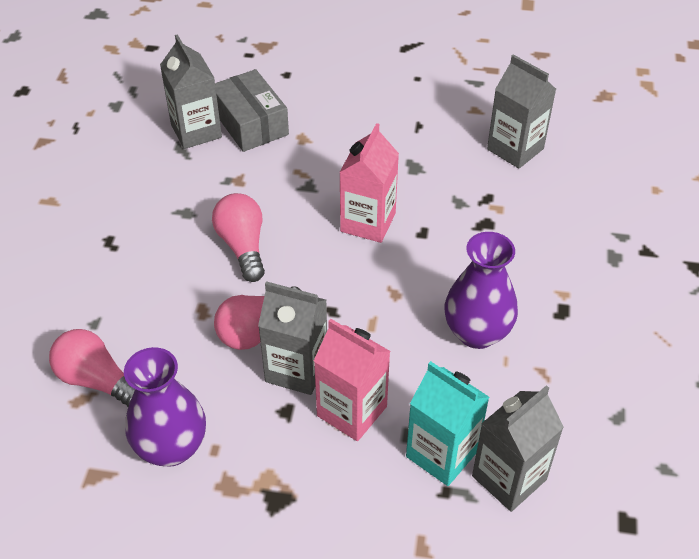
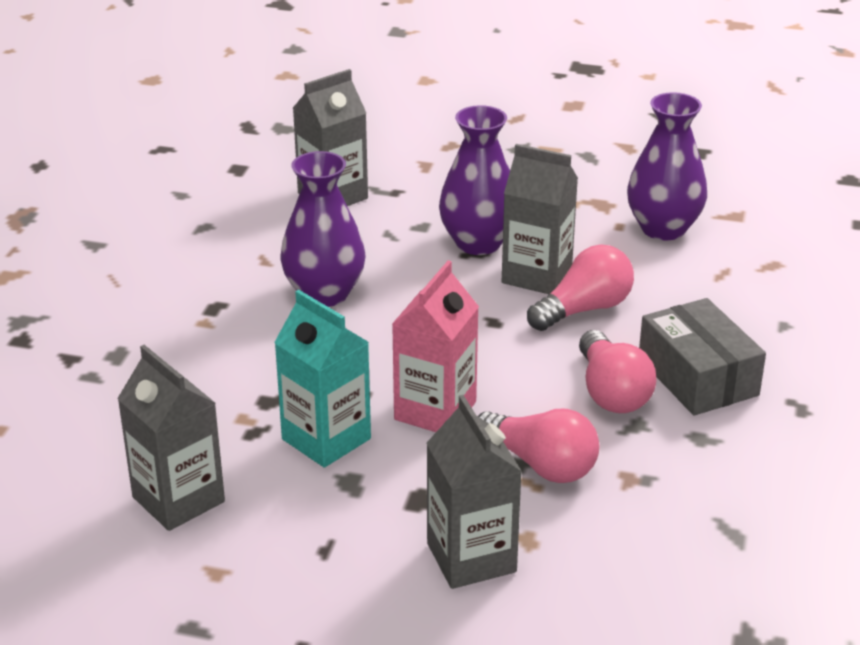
camera: 175 degrees left, 15 degrees down
(97, 380) = (759, 278): pink light bulb -> pink light bulb (540, 464)
(196, 131) = (714, 562): grey carton -> grey carton (471, 558)
(251, 123) = (619, 571): grey box -> grey box (697, 376)
(352, 411) = (478, 243): pink carton -> purple vase
(442, 453) = (392, 212): turquoise carton -> turquoise carton (326, 439)

